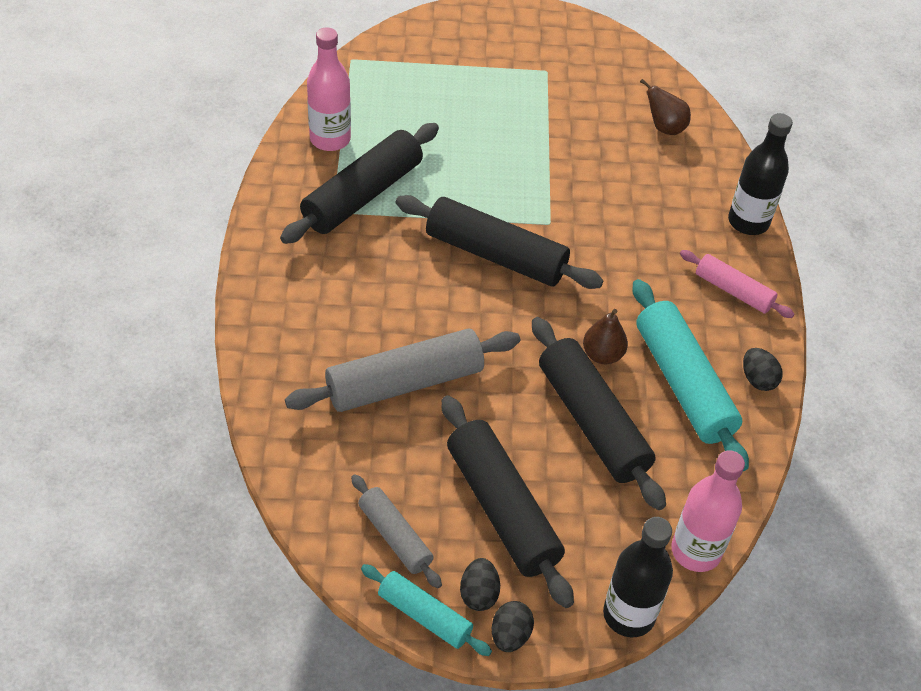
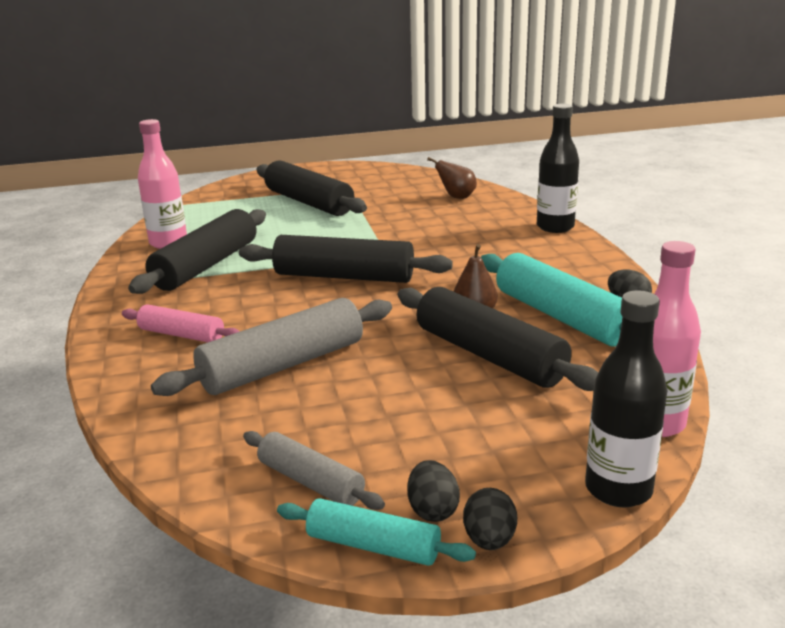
camera: 10 degrees left, 25 degrees down
(502, 508) = (427, 433): black rolling pin -> black rolling pin (309, 202)
(733, 291) = (568, 261): pink rolling pin -> pink rolling pin (181, 335)

